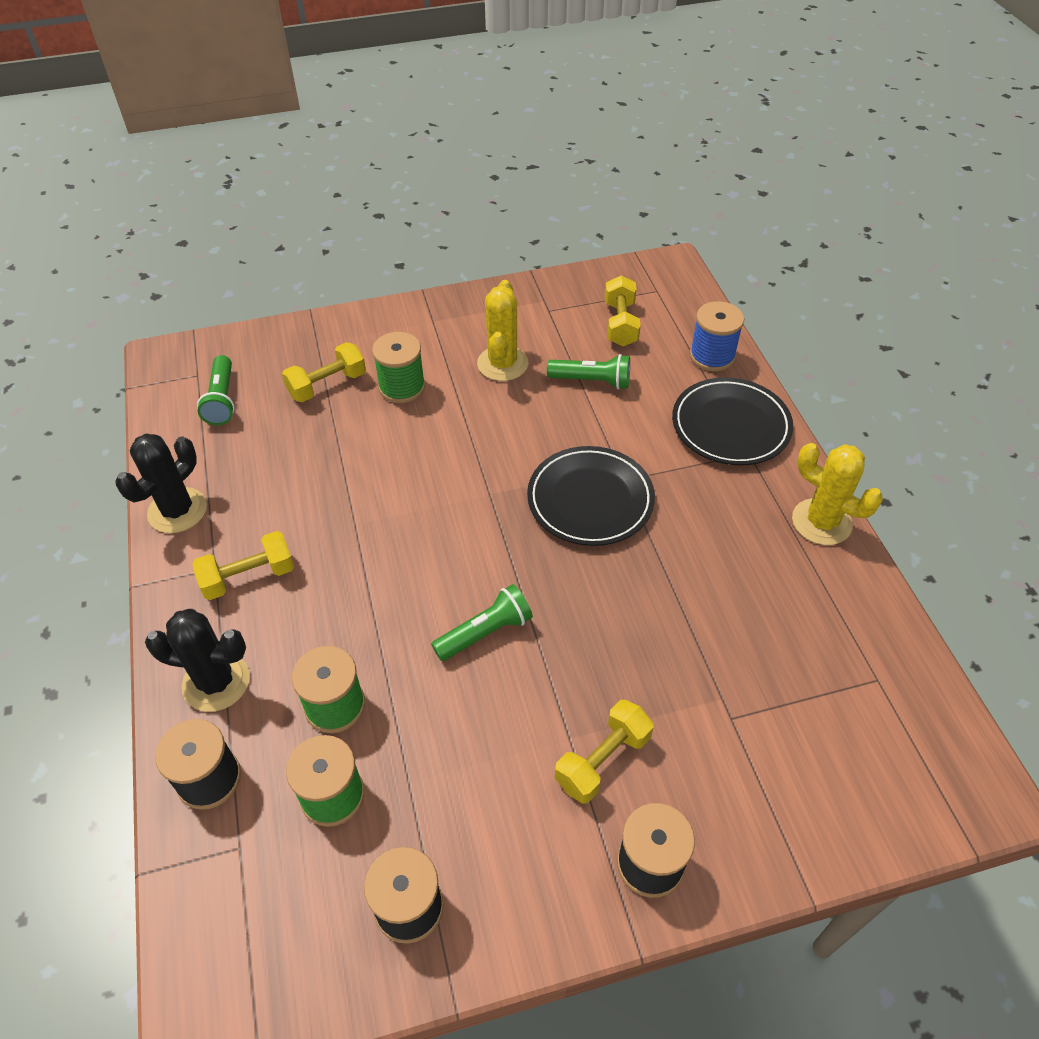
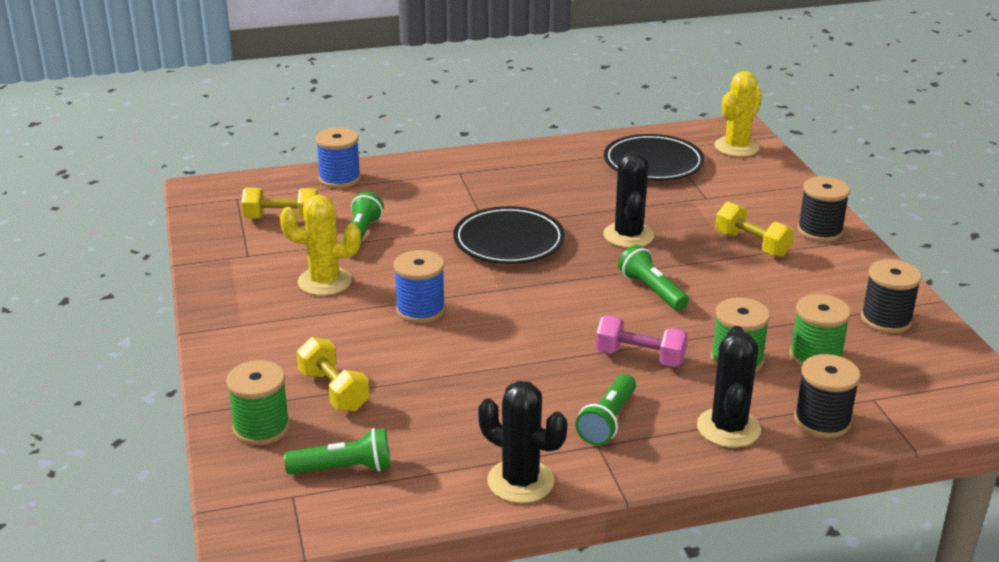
camera: 90 degrees left, 20 degrees down
(249, 577) = (607, 421): yellow dumbbell -> green flashlight
(352, 611) = (640, 357): none -> pink dumbbell
(402, 387) = (347, 341): green spool -> green spool (261, 428)
(451, 433) = (420, 310): none -> blue spool
(613, 616) = (628, 235): none -> black cactus
(730, 426) = (428, 177): black plate -> black plate (653, 163)
(821, 522) = (532, 152): yellow cactus -> yellow cactus (736, 147)

